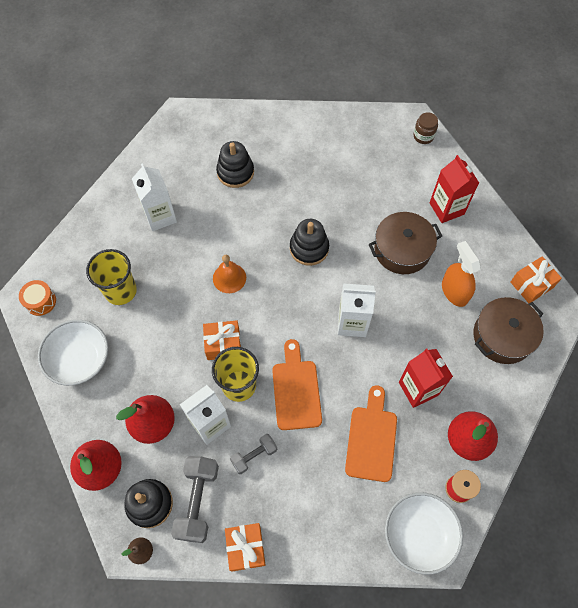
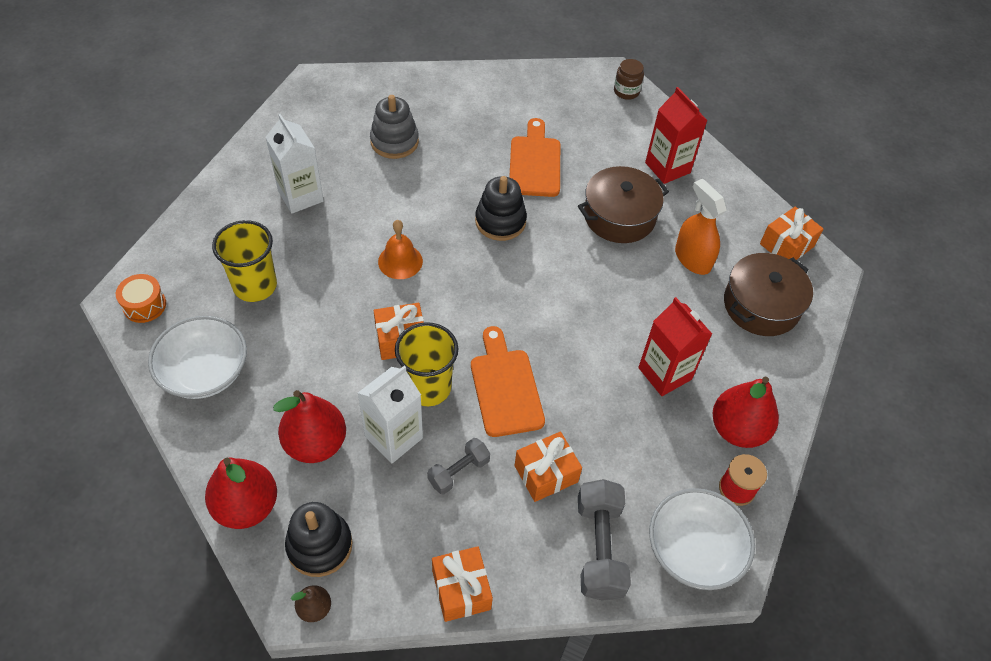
camera: 10 degrees left, 10 degrees down
(197, 501) = (387, 536): grey dumbbell -> grey dumbbell (599, 548)
(235, 172) = (394, 141): black stacking toy -> grey stacking toy
(317, 463) = (546, 473): none -> orange gift
(352, 323) = (568, 303): white carton -> none
(371, 439) = (613, 438): orange cutting board -> orange cutting board (535, 163)

